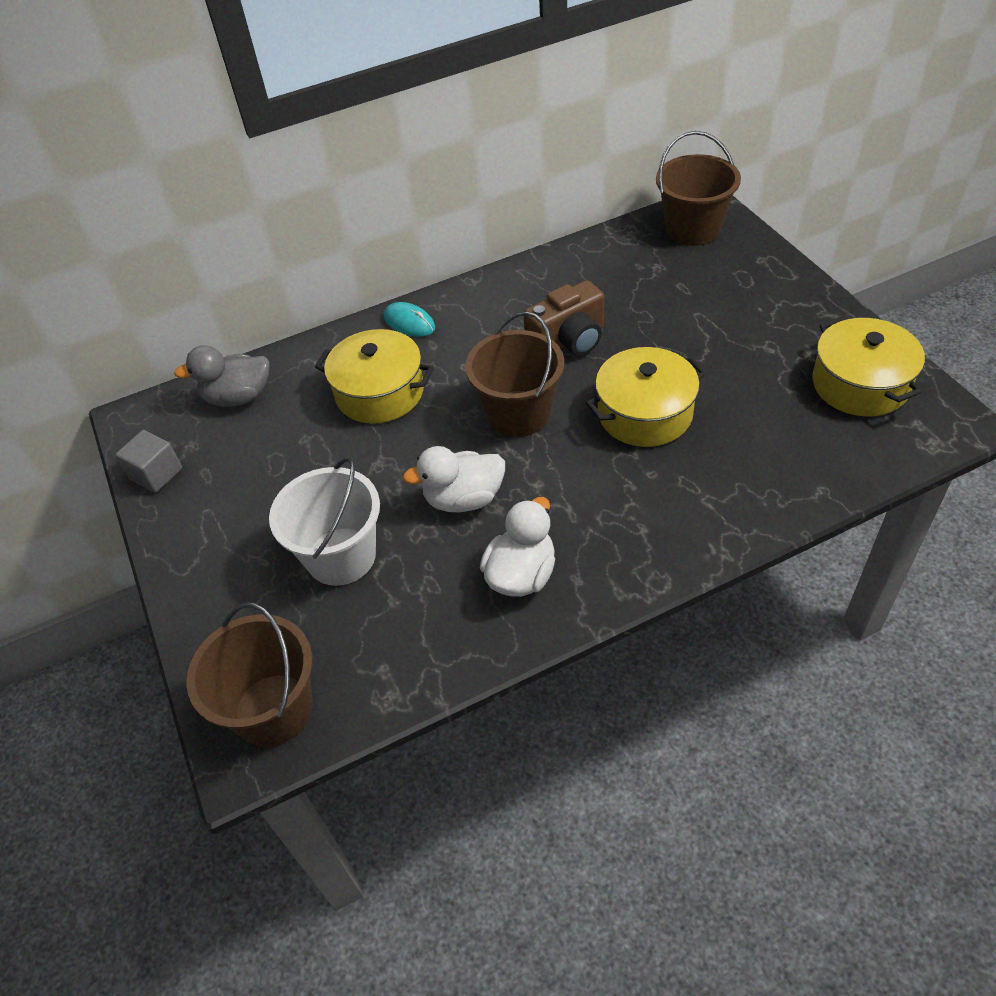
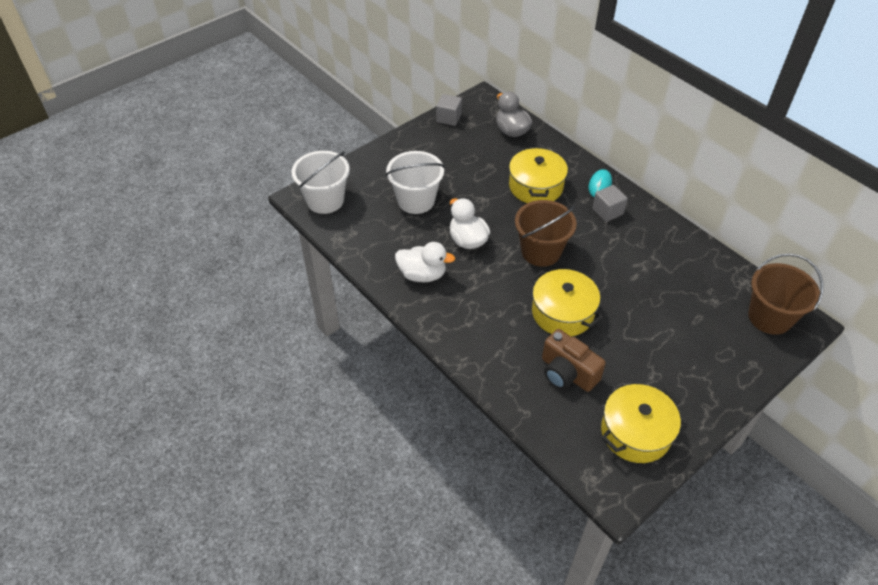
camera: 70 degrees right, 0 degrees up
(274, 709) = (325, 200): brown bucket -> white bucket
(465, 326) = (607, 211): none -> grey cube
(569, 340) = (615, 264): brown camera -> brown camera (567, 373)

